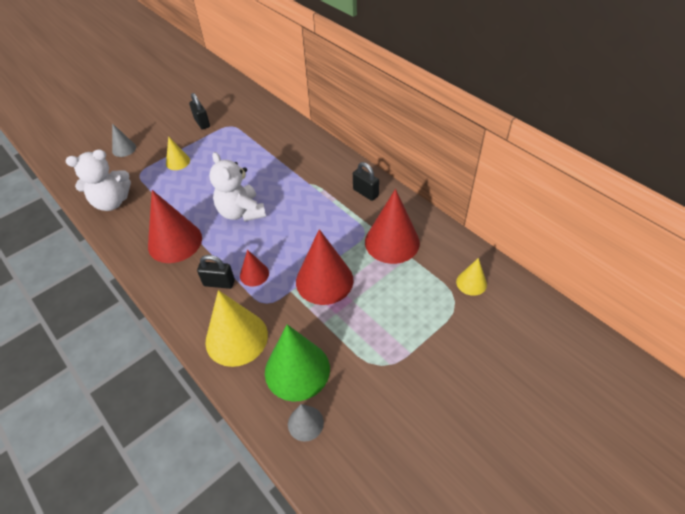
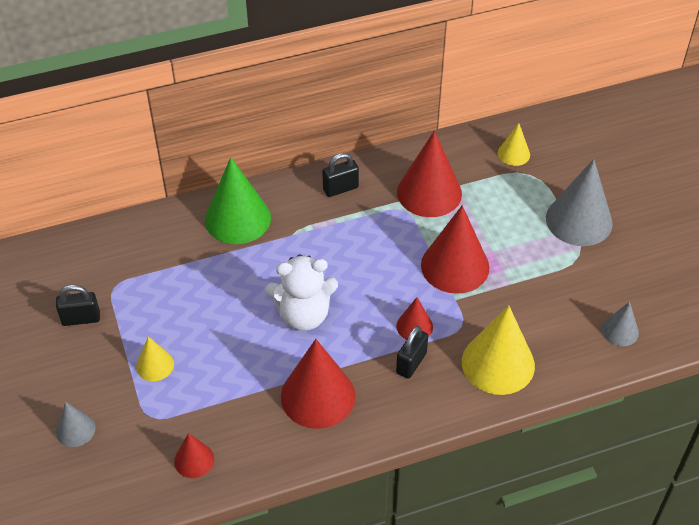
camera: 70 degrees left, 0 degrees up
(112, 202) = (194, 460): white teddy bear -> red cone
(297, 370) = (559, 321): green cone -> green cone (237, 218)
(422, 353) = (579, 220): none -> grey cone

